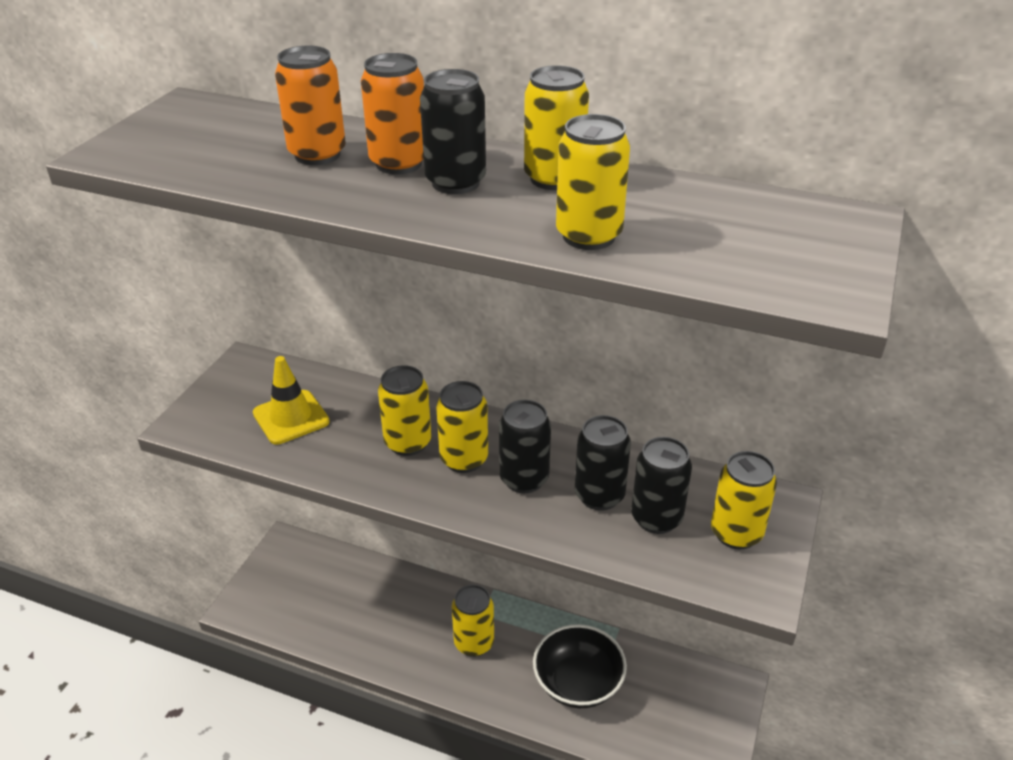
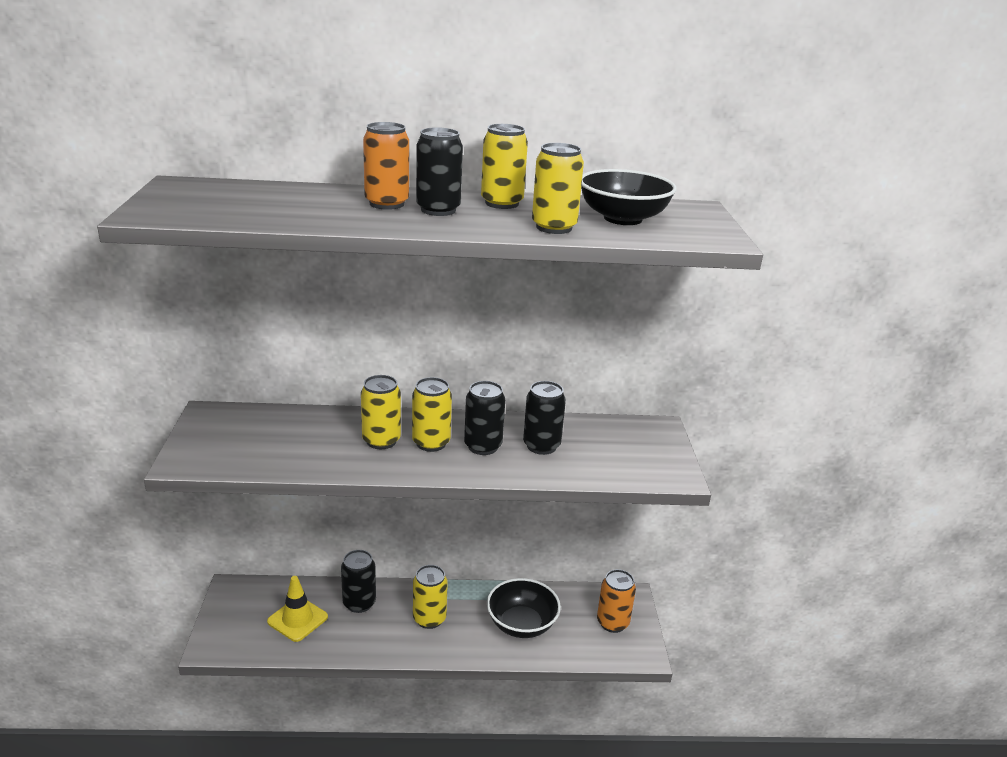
camera: 25 degrees left, 10 degrees down
(291, 417) = (274, 441): yellow traffic cone -> yellow traffic cone (297, 619)
(317, 155) = (320, 203): orange can -> orange can (612, 623)
(656, 518) = (587, 451): black can -> black can (359, 603)
(709, 230) = (622, 219): none -> black bowl
(736, 533) = (643, 449): yellow can -> none

